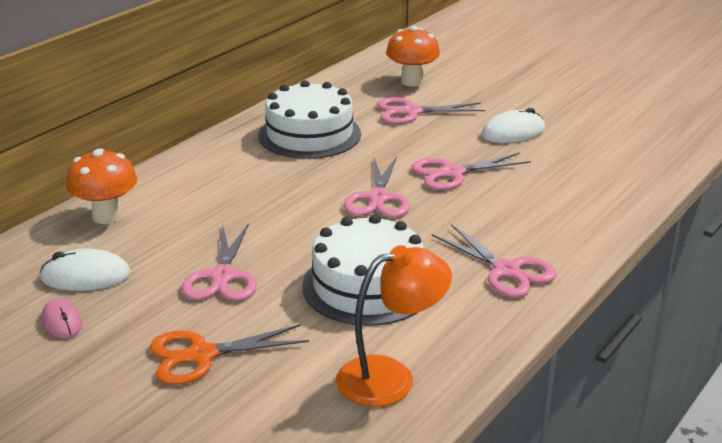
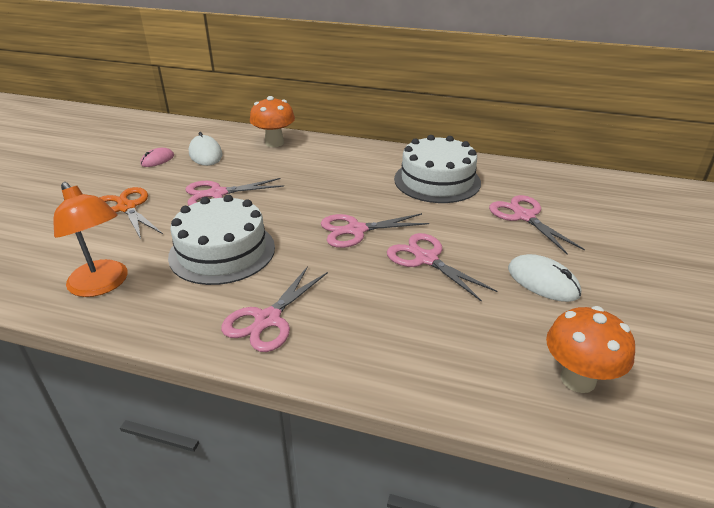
camera: 70 degrees right, 5 degrees up
(412, 81) = (587, 205): orange mushroom -> orange mushroom (578, 379)

